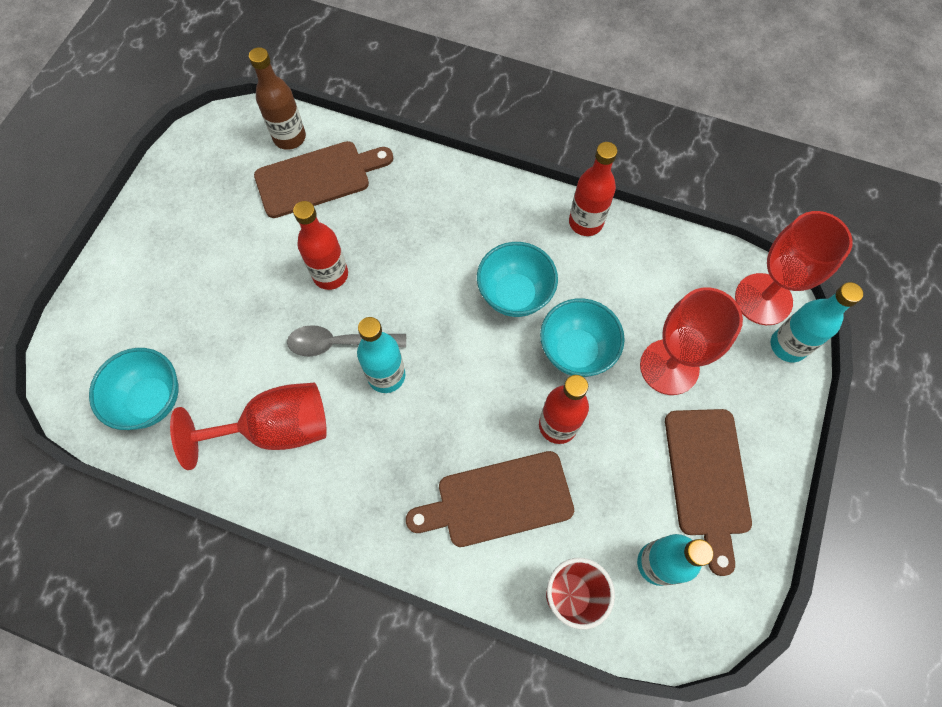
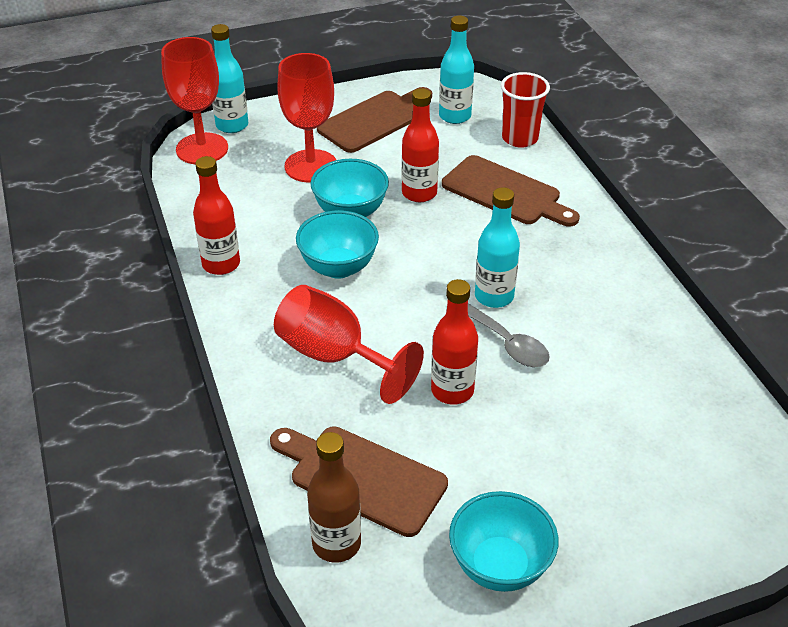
camera: 130 degrees left, 25 degrees down
(151, 400) = (701, 424): turquoise bowl -> turquoise bowl (499, 566)
(276, 429) = (613, 329): red goblet -> red goblet (335, 356)

